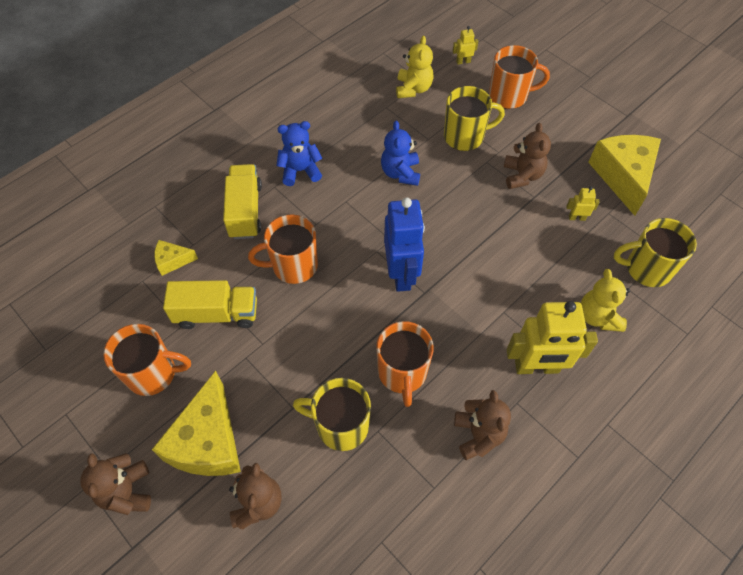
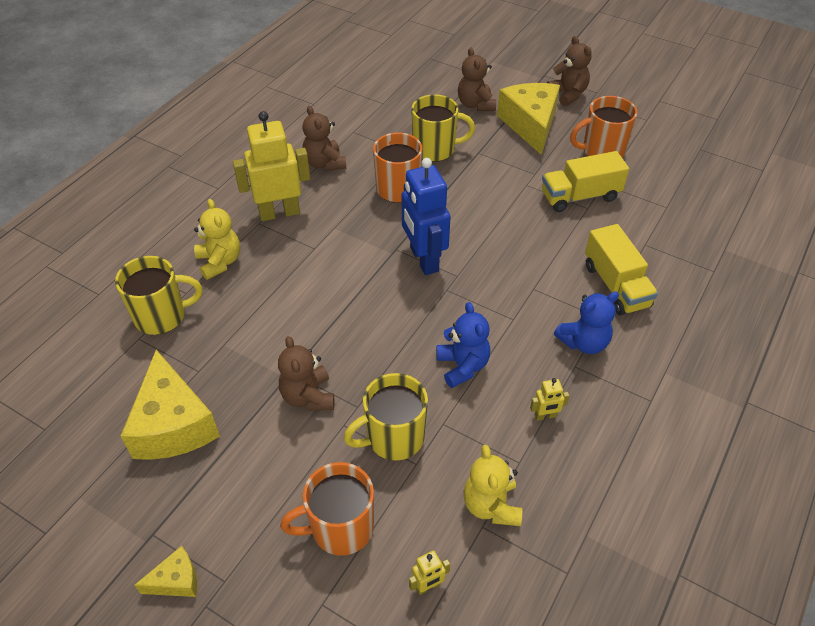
camera: 165 degrees right, 10 degrees down
(172, 261) = (652, 227): yellow cheese -> yellow cheese (176, 580)
(293, 266) = (534, 246): orange mug -> none
(576, 218) = (238, 356): yellow robot -> yellow robot (545, 416)

